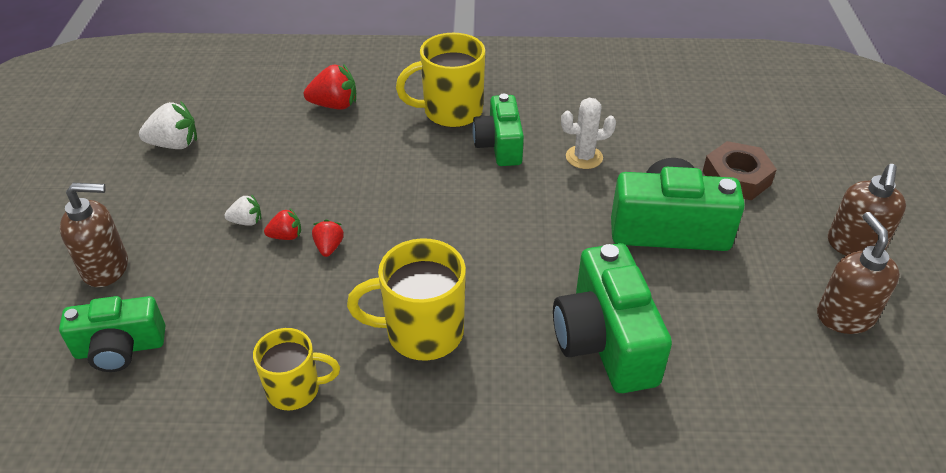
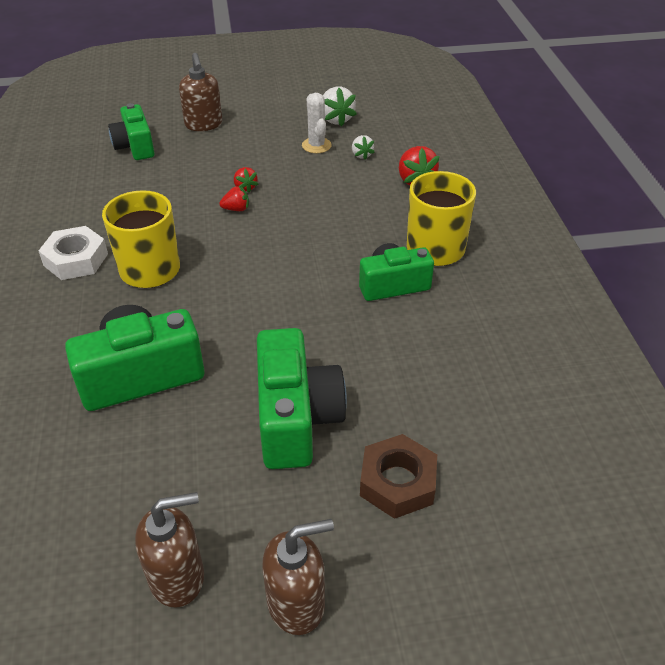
camera: 80 degrees right, 0 degrees up
(246, 221) = (258, 167): white strawberry -> white strawberry (361, 155)
(295, 389) = (98, 219): yellow mug -> none
(380, 412) = (76, 259): none -> white nut
(584, 157) = (393, 346): white cactus -> white cactus (316, 145)
(854, 246) = (297, 603): brown soap dispenser -> brown soap dispenser turned 150 degrees clockwise

